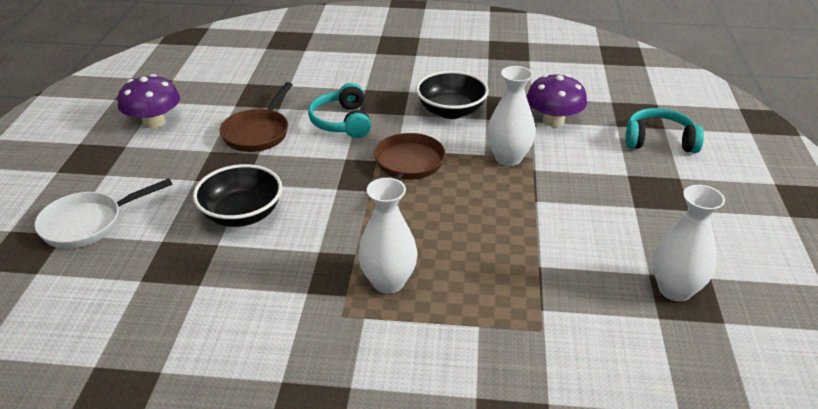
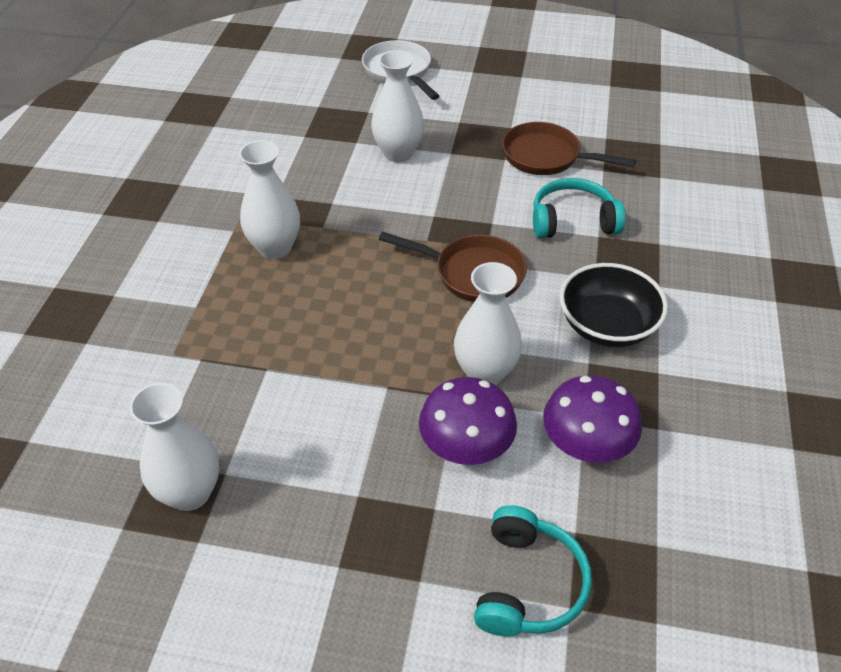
camera: 95 degrees right, 10 degrees up
(154, 122) = (566, 88): purple mushroom -> purple mushroom (466, 446)
(242, 214) = (398, 153): black bowl -> white vase

